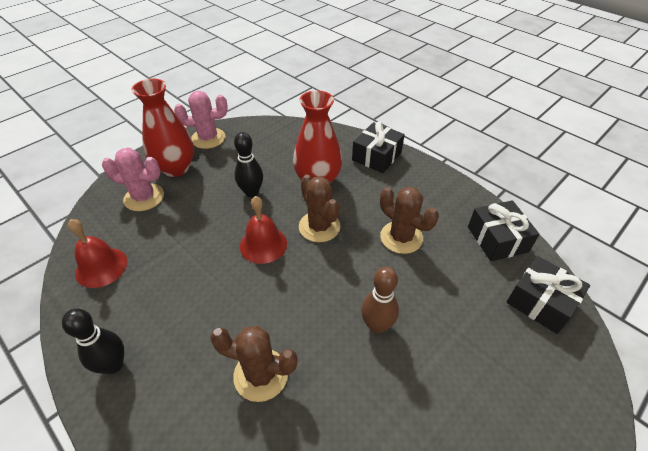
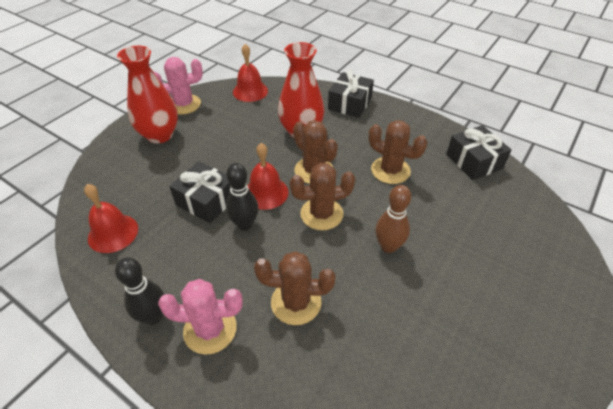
camera: 10 degrees left, 0 degrees up
(144, 197) = (136, 165): pink cactus -> pink cactus (210, 329)
(251, 192) = (241, 148): black bowling pin -> black bowling pin (245, 224)
(277, 131) = (250, 91): none -> red bell
(314, 277) = (321, 214): none -> brown cactus
(541, 302) = (522, 208): black gift -> black gift (206, 201)

